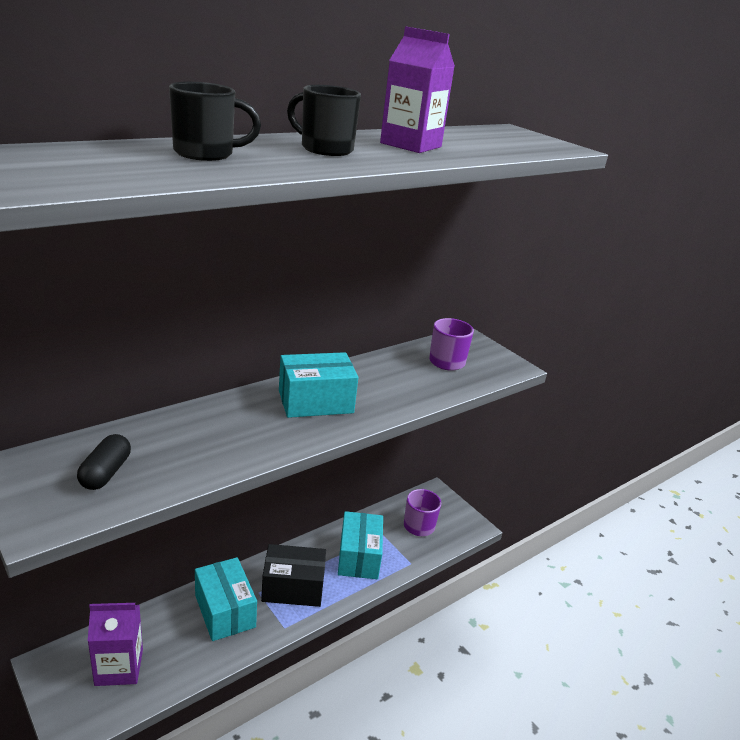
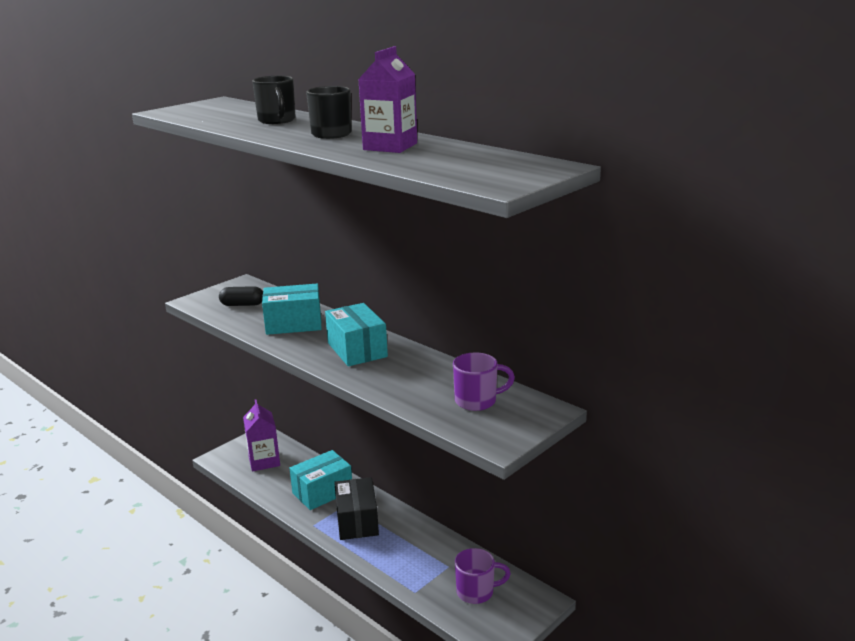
camera: 85 degrees right, 5 degrees down
(359, 557) = (409, 554): turquoise box -> turquoise box (293, 324)

